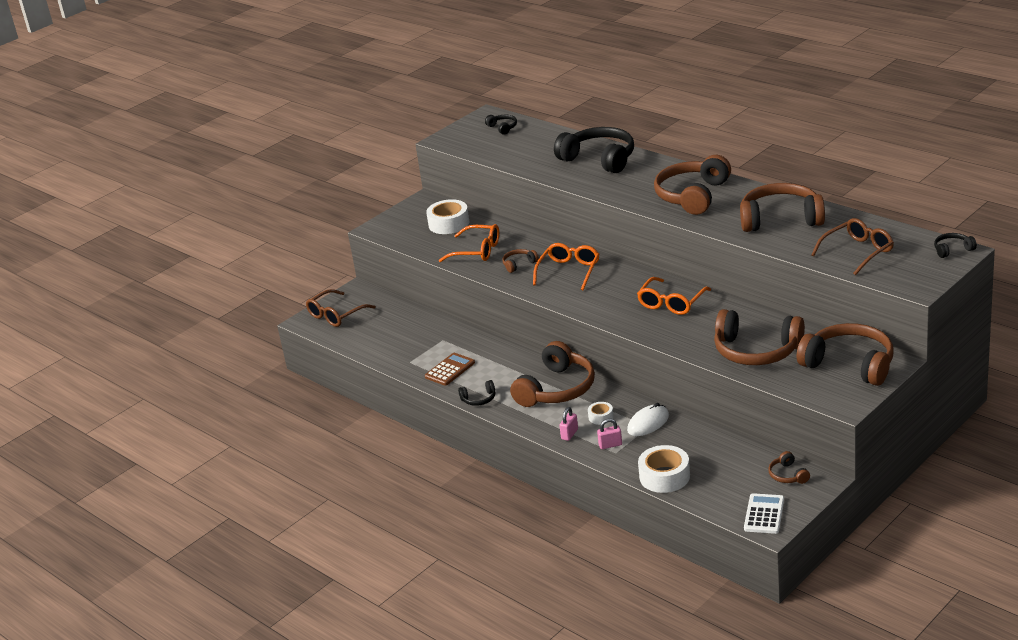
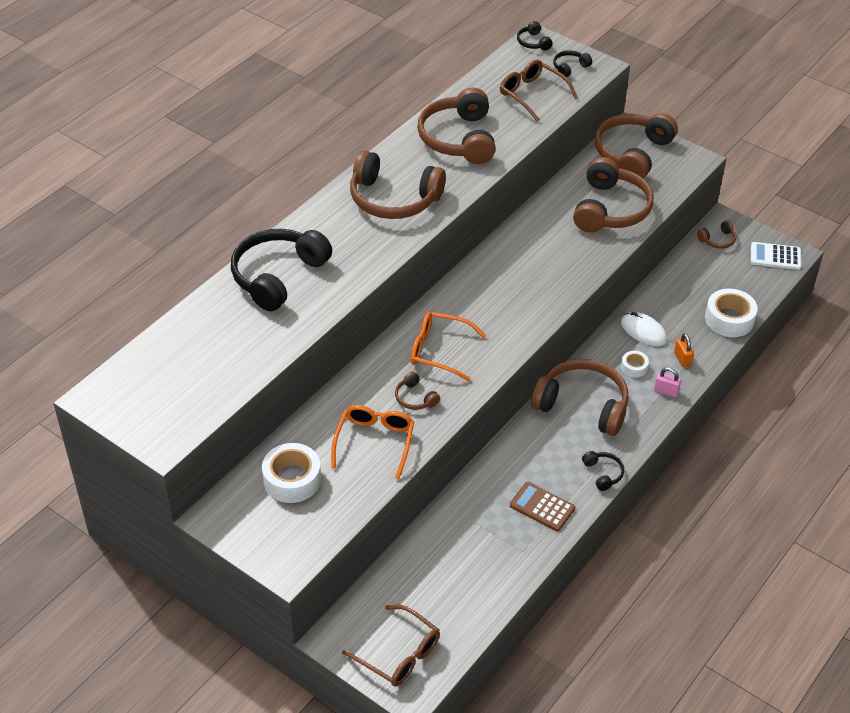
camera: 100 degrees left, 15 degrees up
(502, 128) = (148, 377): black headphones -> black headphones (570, 67)
(610, 445) = (682, 359): pink padlock -> orange padlock
(671, 303) = (517, 266): orange glasses -> none

